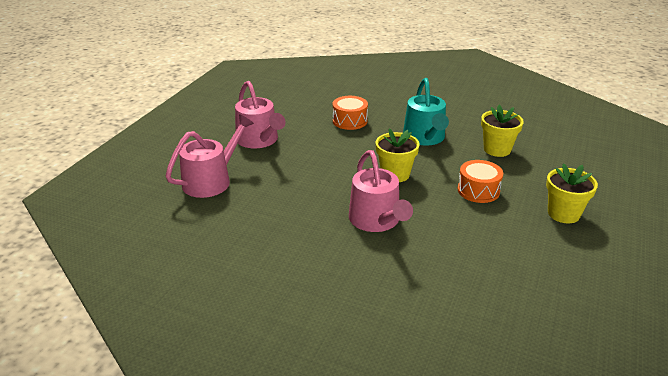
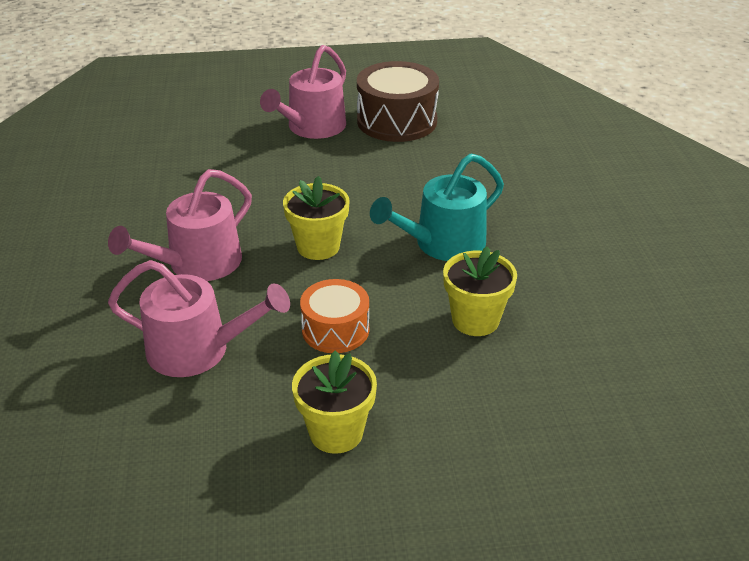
camera: 60 degrees right, 5 degrees up
(211, 180) = (200, 131): pink watering can -> pink watering can (198, 350)
(285, 113) = (397, 121): none -> brown drum
(350, 121) = (426, 171): orange drum -> none

